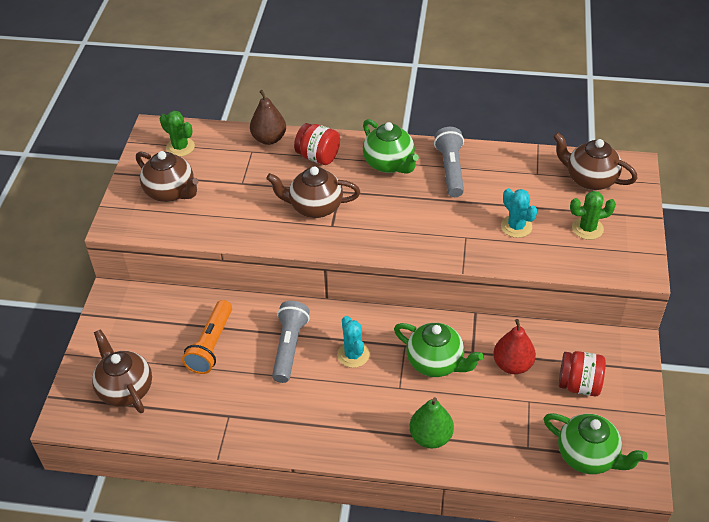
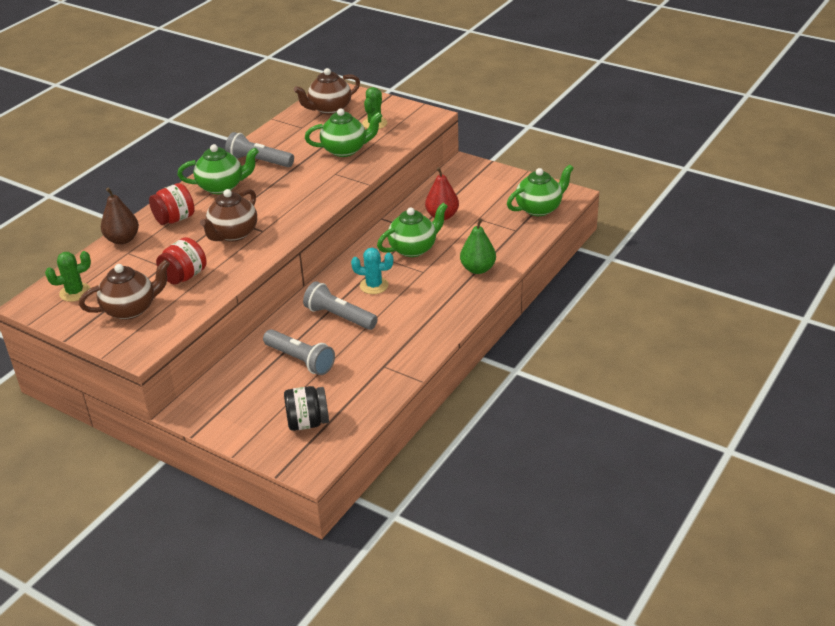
camera: 65 degrees left, 10 degrees down
(125, 389) = (307, 422): brown teapot -> black jar
(211, 345) = (300, 360): orange flashlight -> grey flashlight
(516, 226) = (345, 150): turquoise cactus -> green teapot
(579, 385) = (480, 194): red jar -> red jar (184, 276)

